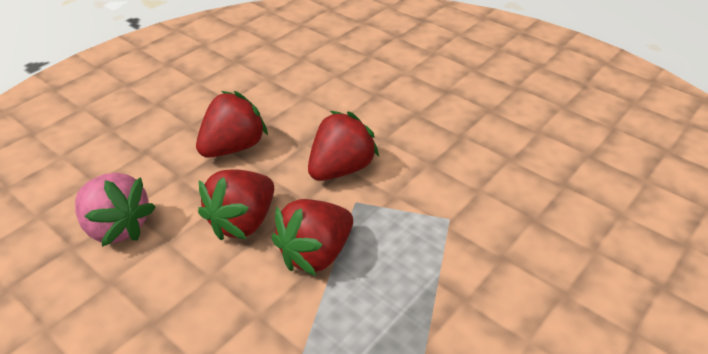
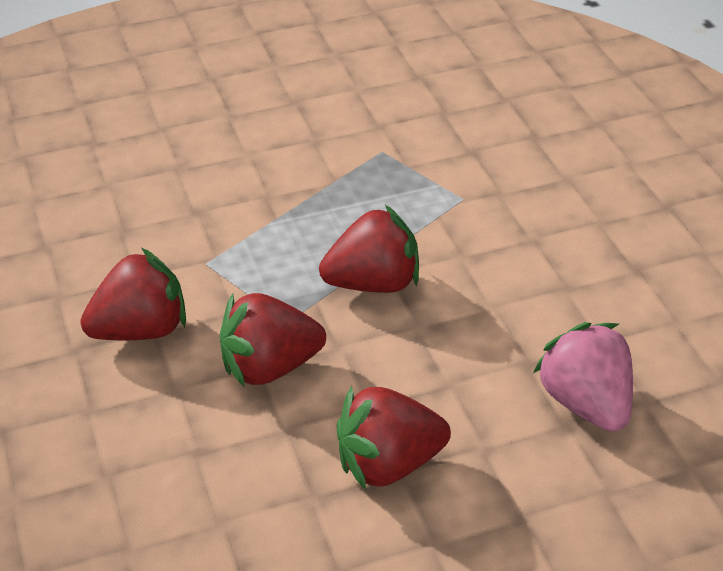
camera: 150 degrees left, 0 degrees up
(243, 222) = (431, 348): red strawberry -> red strawberry (141, 330)

